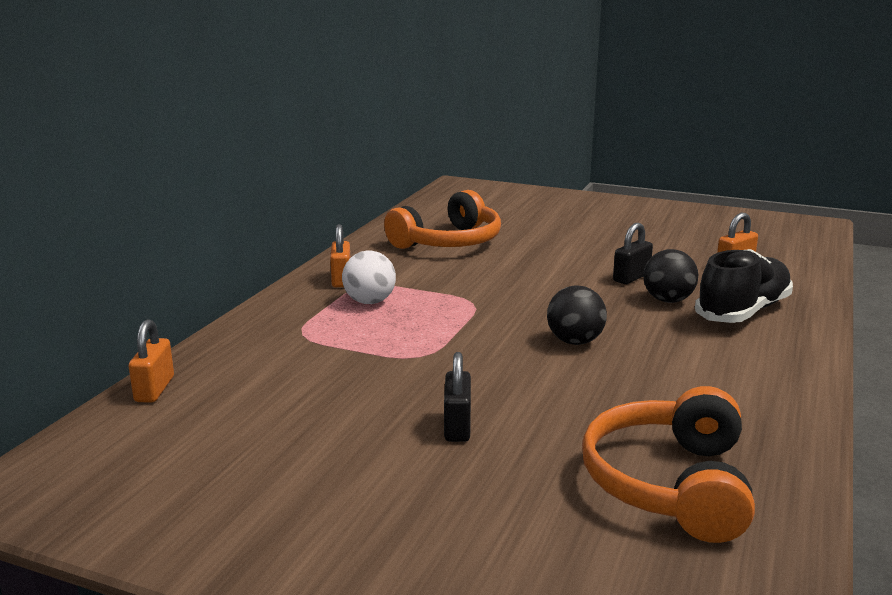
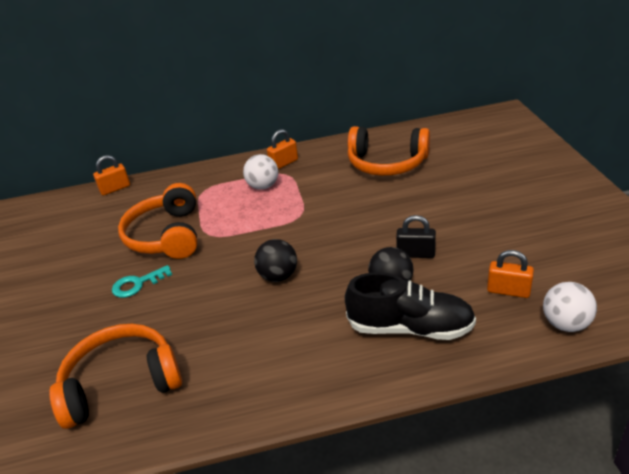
camera: 60 degrees right, 15 degrees up
(370, 381) = (167, 235): none -> orange headphones
(457, 426) = (137, 284): black padlock -> turquoise key
(800, 264) = (565, 324): none -> white ball

